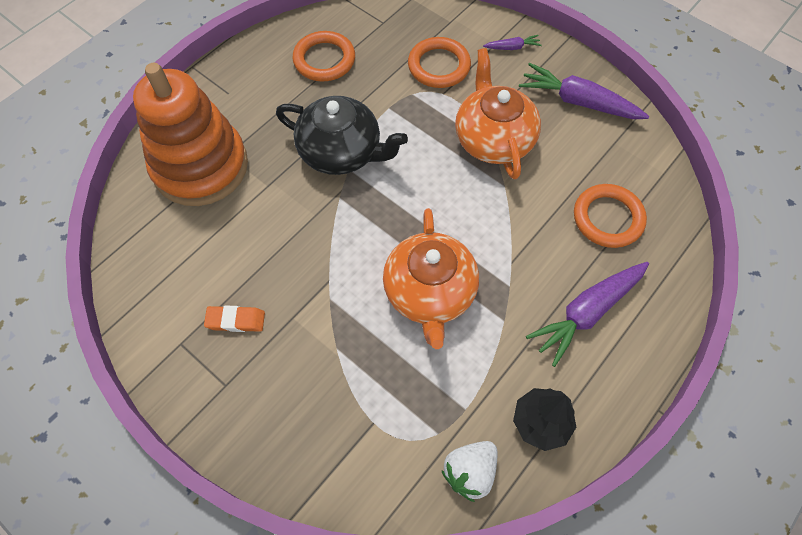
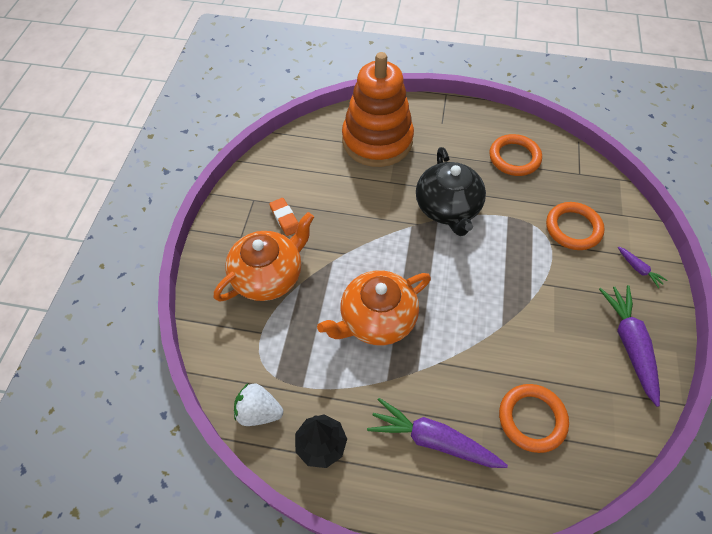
camera: 60 degrees right, 5 degrees down
(493, 139) = (538, 297): orange teapot -> orange teapot (268, 275)

